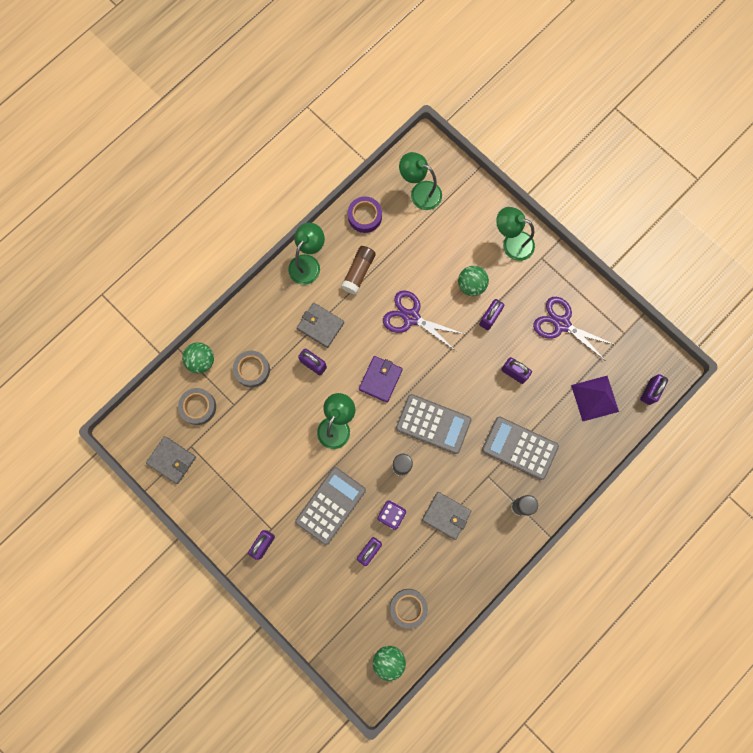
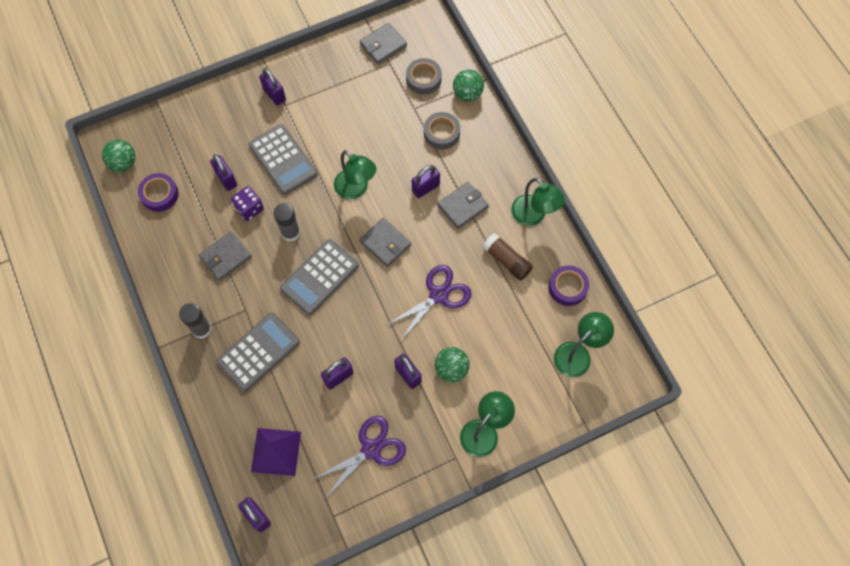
camera: 110 degrees right, 10 degrees down
(380, 379) = (385, 243): purple wallet -> grey wallet
(408, 607) = (159, 194): grey tape -> purple tape

